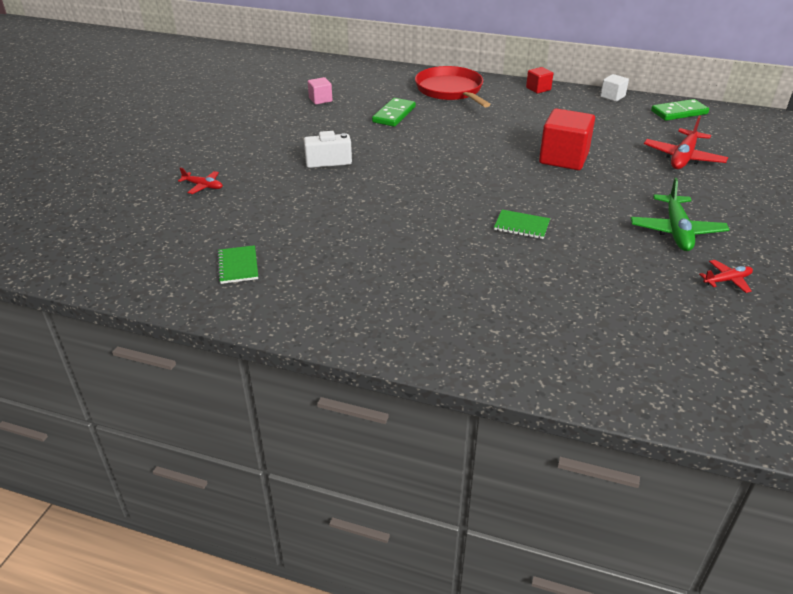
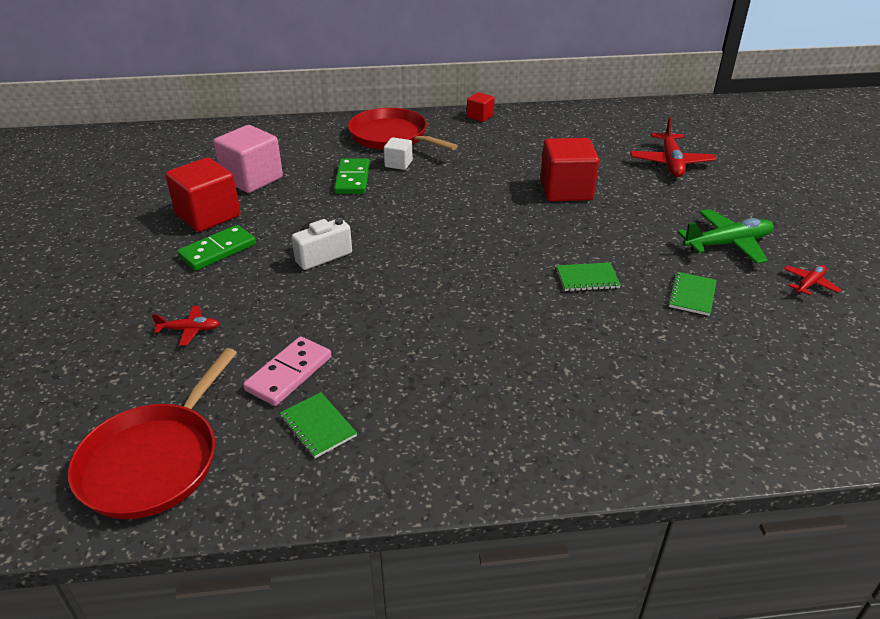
camera: 25 degrees left, 0 degrees up
(124, 255) = (154, 461): none -> red pan
(245, 229) = (289, 374): none -> pink domino
(271, 117) = (208, 215): none -> red cube
(320, 100) = (252, 179): pink cube -> pink cube, size x1.93
(603, 260) = (692, 295): none -> green notebook
(612, 96) = (557, 111): white cube -> white cube (398, 164)
(676, 231) = (728, 244): green plane -> green plane turned 90 degrees counterclockwise
(679, 112) = (629, 115): green domino -> green domino (217, 250)

